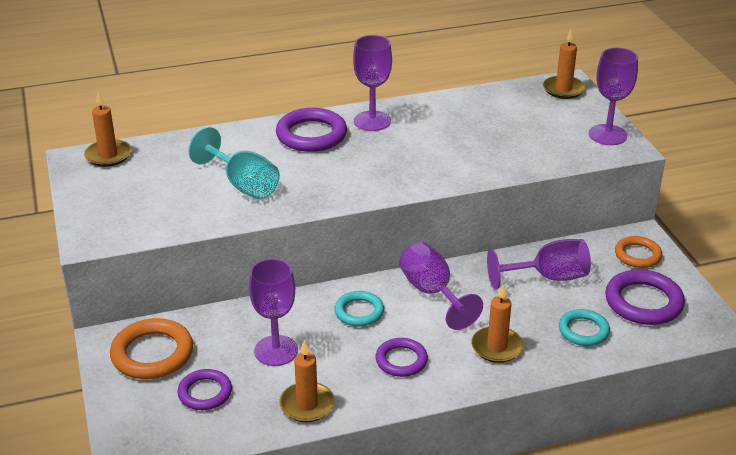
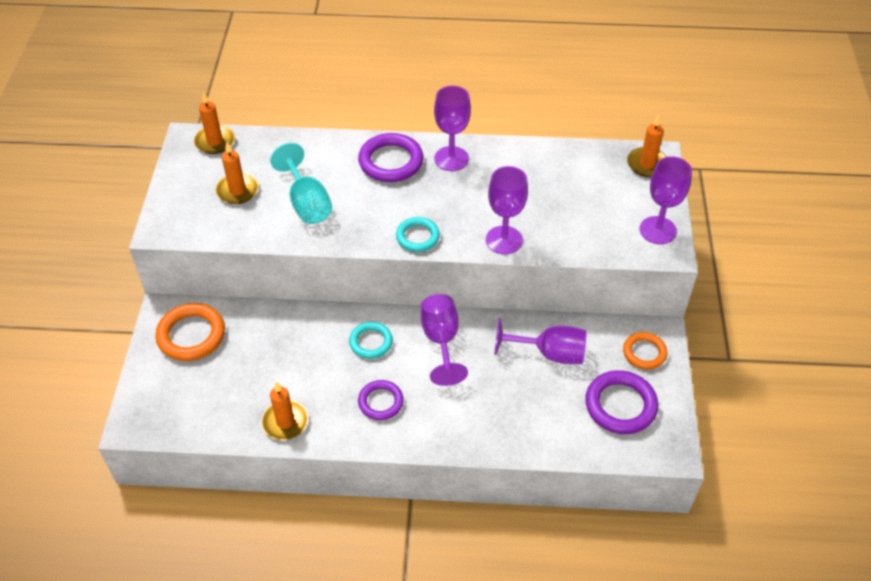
camera: 20 degrees right, 15 degrees up
(205, 393) = (213, 385): purple ring -> none
(276, 351) = (286, 361): purple goblet -> purple goblet (504, 240)
(497, 347) = (466, 413): orange candle -> orange candle (237, 191)
(583, 331) = (550, 419): turquoise ring -> turquoise ring (417, 237)

